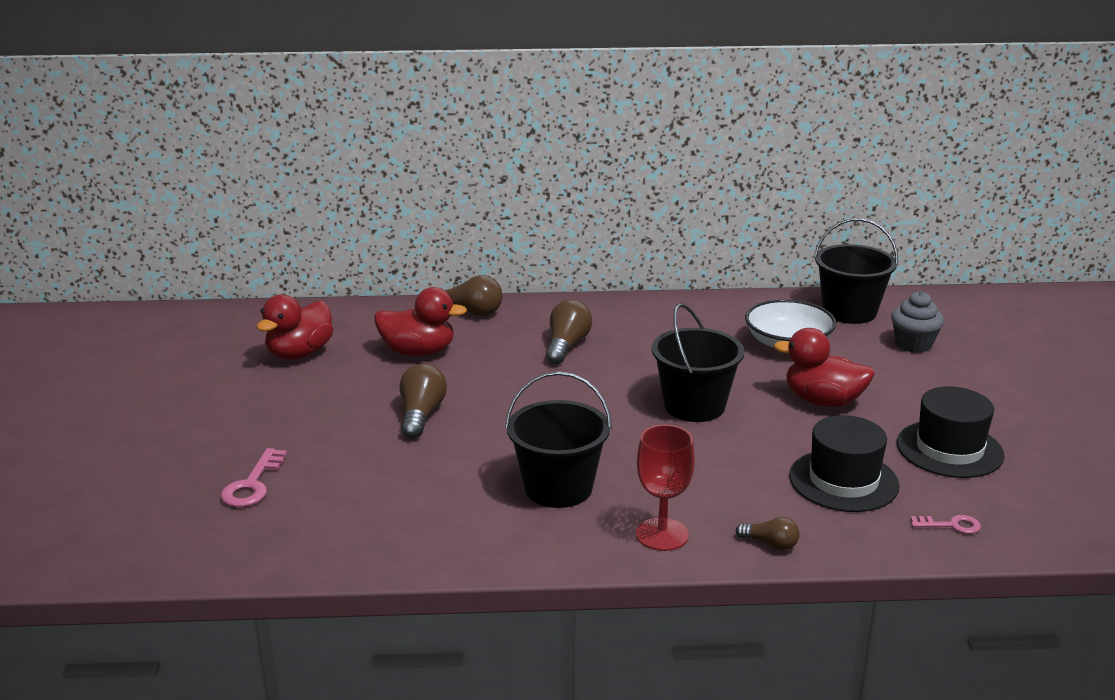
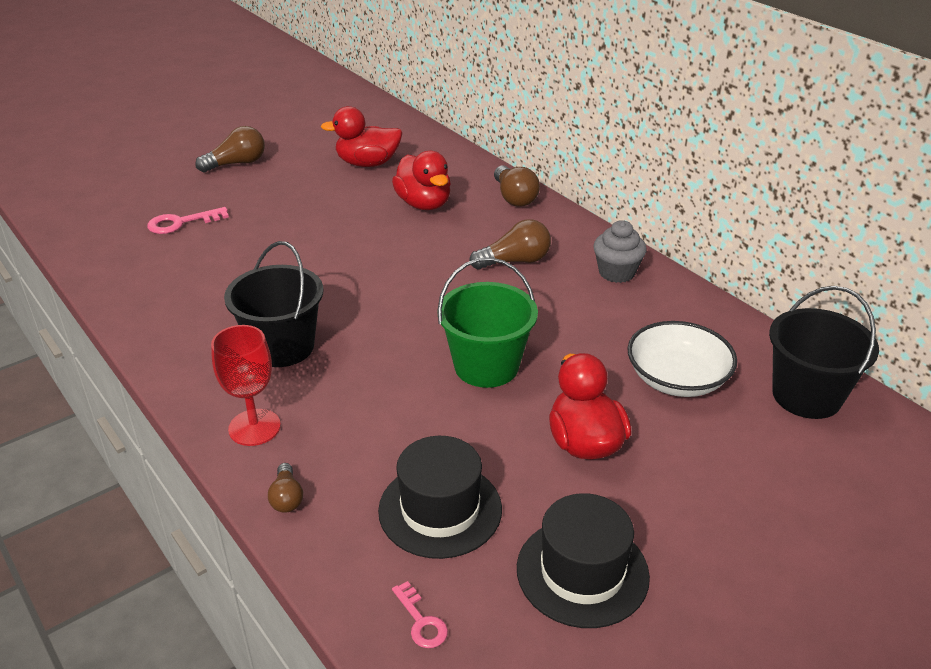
camera: 55 degrees right, 10 degrees up
(421, 415) = (332, 244): brown light bulb -> brown light bulb (237, 164)
(694, 406) = (486, 366): black bucket -> green bucket
(913, 344) = (794, 468): grey cupcake -> grey cupcake (616, 272)

